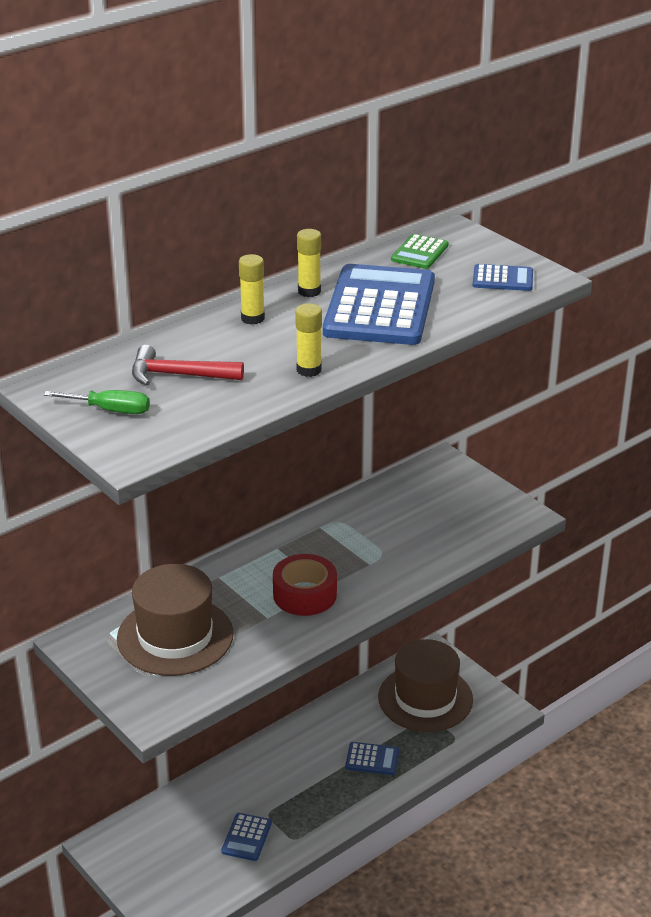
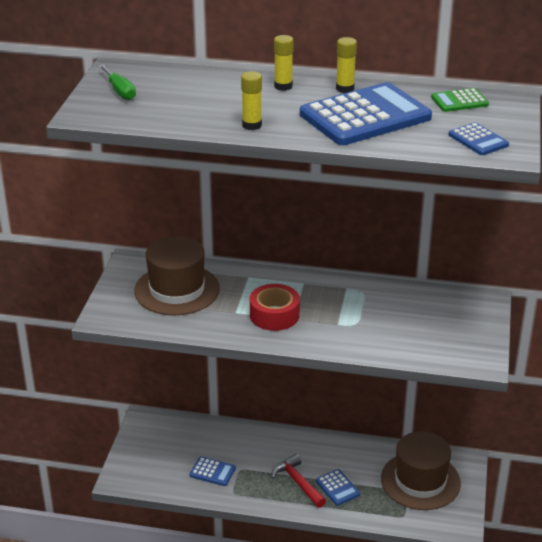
camera: 50 degrees right, 0 degrees up
(179, 375) = (185, 93): red hammer -> red hammer (298, 482)
(246, 837) = (212, 472): blue calculator -> blue calculator turned 135 degrees counterclockwise

